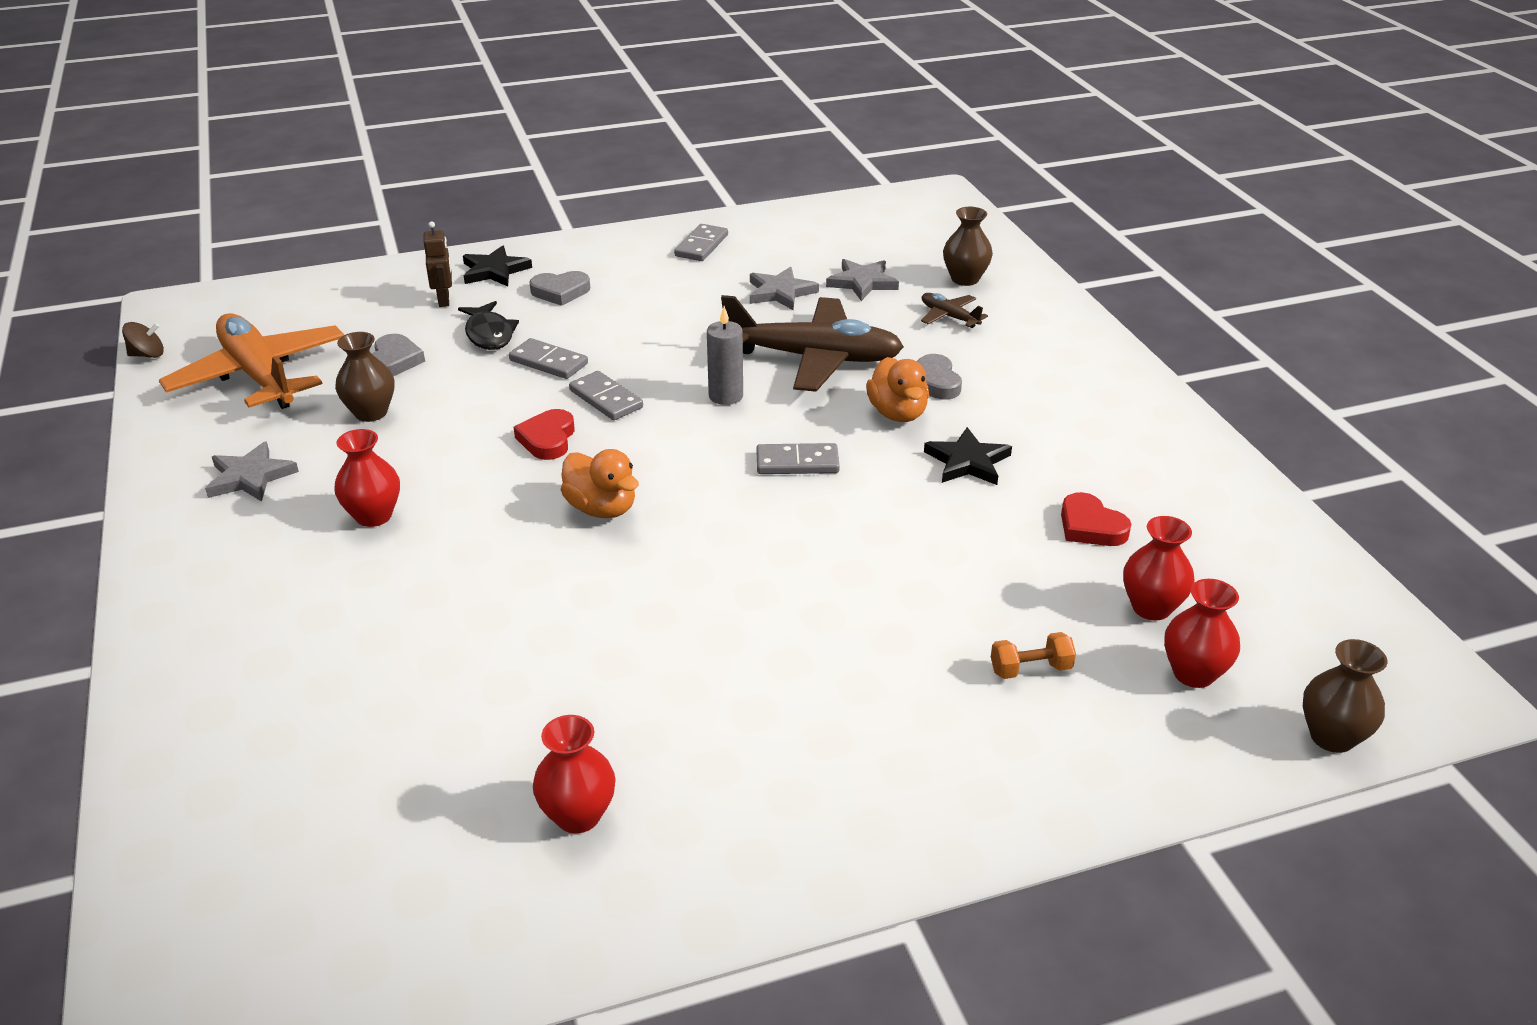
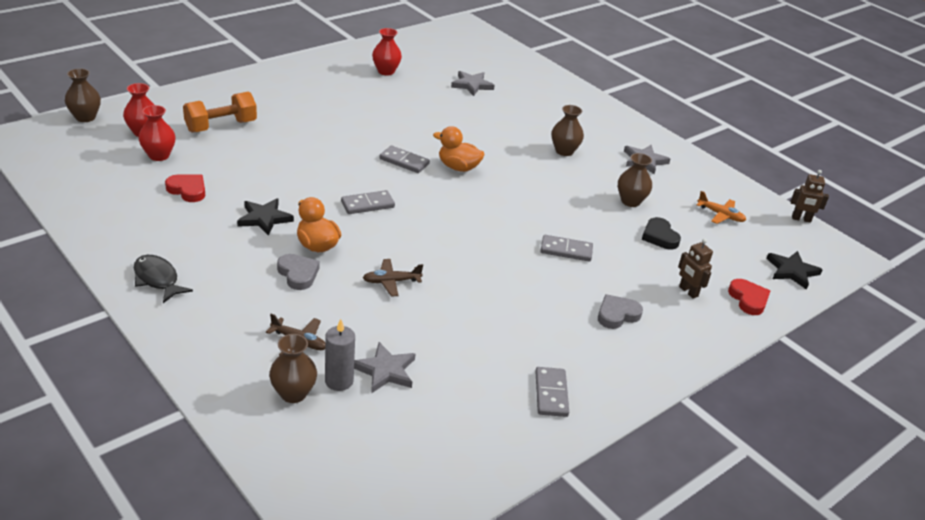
camera: 155 degrees right, 0 degrees up
(147, 355) = (801, 219): brown spinning top -> brown robot
(259, 376) = (721, 215): orange plane -> orange plane, size x0.44
(374, 516) = (564, 151): red vase -> brown vase
(394, 361) = (659, 237): grey heart -> black heart
(489, 334) = (625, 266): black fish -> black fish (157, 279)
(495, 271) = (686, 328): black star -> black star (792, 271)
(547, 439) = (518, 199): red heart -> red heart (748, 299)
(606, 399) = (507, 229): grey domino -> grey domino (404, 161)
(726, 396) = (435, 242): grey candle -> grey candle (339, 381)
(780, 292) = (449, 345): grey star -> grey star (472, 85)
(814, 358) = (391, 282): brown plane -> brown plane, size x0.44
(1030, 669) = (221, 126): orange dumbbell -> orange dumbbell, size x1.87

